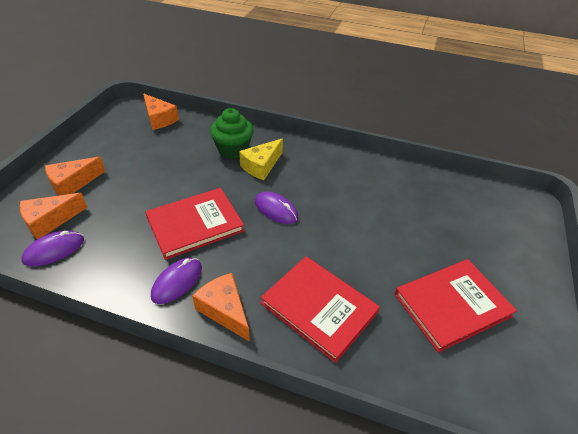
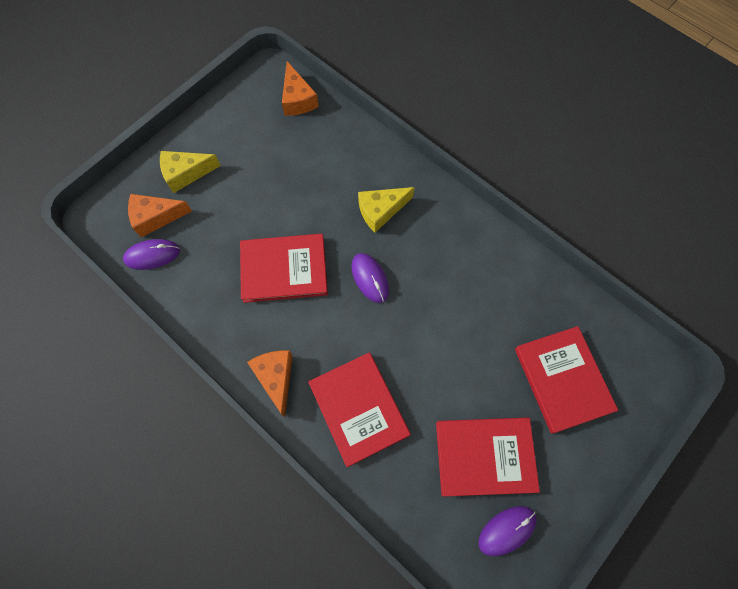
camera: 25 degrees right, 25 degrees up
(73, 183) = (186, 173): orange cheese -> yellow cheese
(177, 282) = (246, 331): purple mouse -> purple mouse (507, 530)
(233, 150) = (360, 175): green cupcake -> none
(470, 230) = (562, 379): none -> red book

